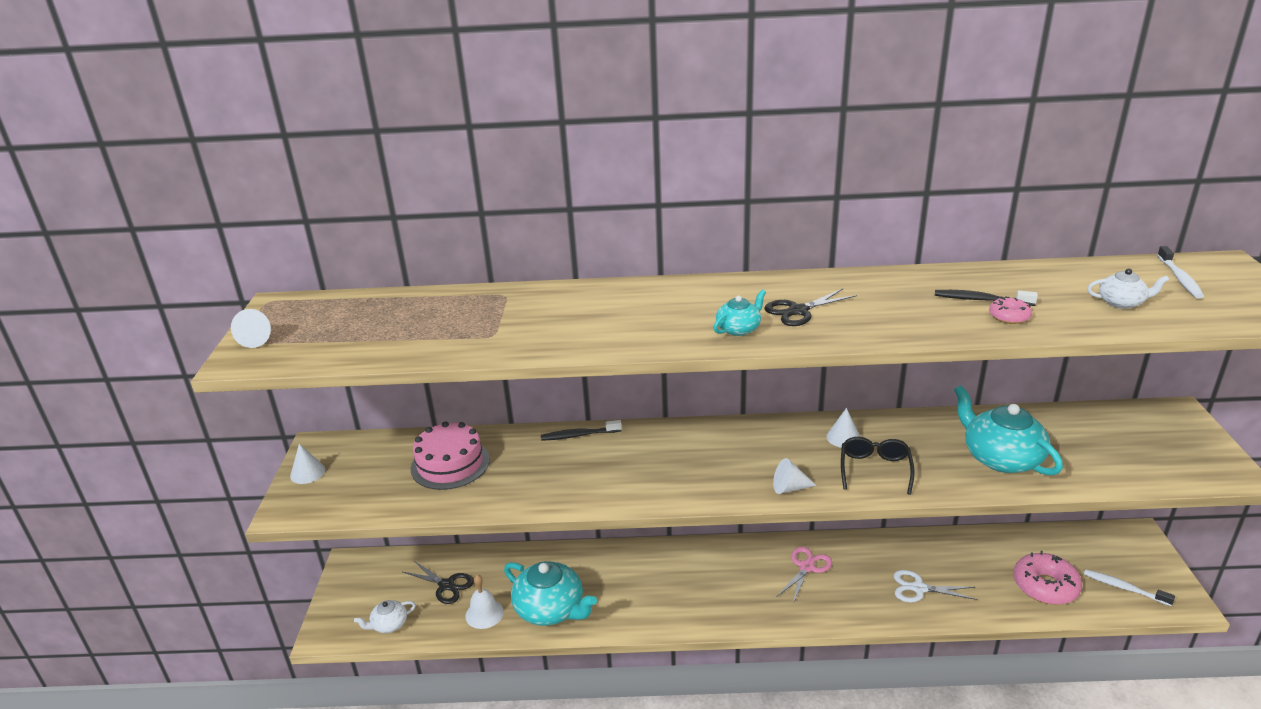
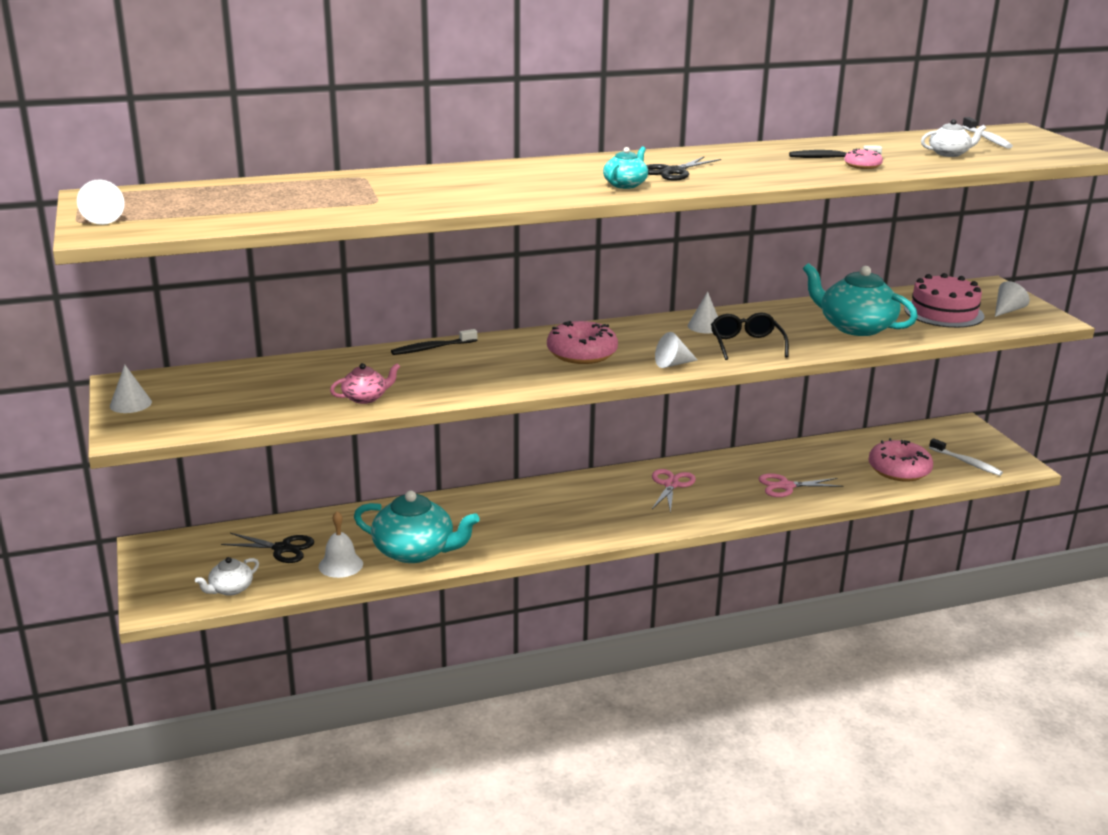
camera: 20 degrees left, 5 degrees down
(450, 464) = (300, 381): pink cake -> pink cake (943, 312)
(492, 494) = (365, 398): none -> pink teapot
(709, 461) = (582, 353): none -> pink donut
(919, 588) = (786, 486): white scissors -> pink scissors
(1124, 588) = (966, 462): white toothbrush -> white toothbrush turned 150 degrees counterclockwise
(1185, 453) = (1007, 310): none -> white cone

